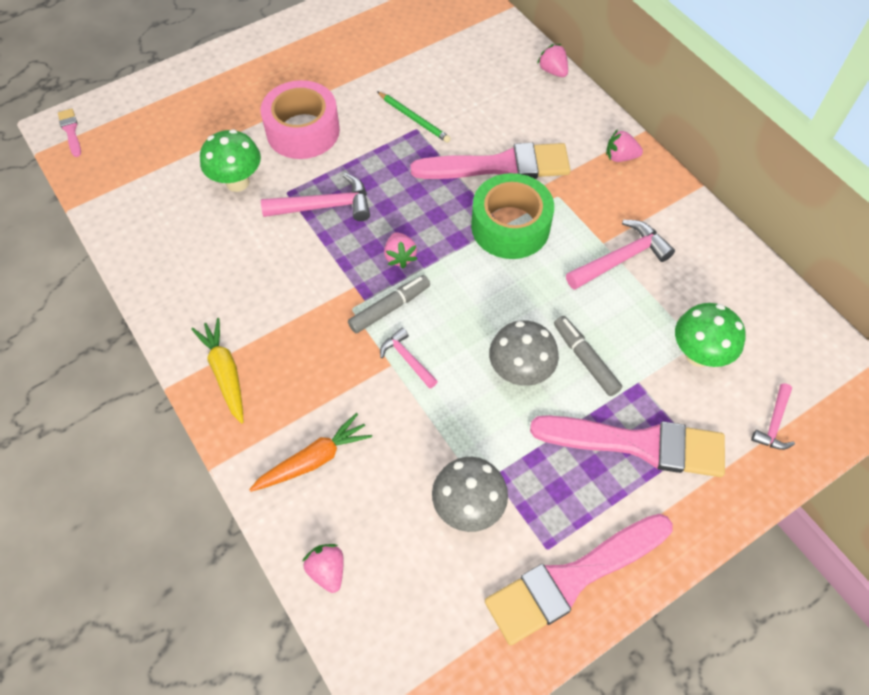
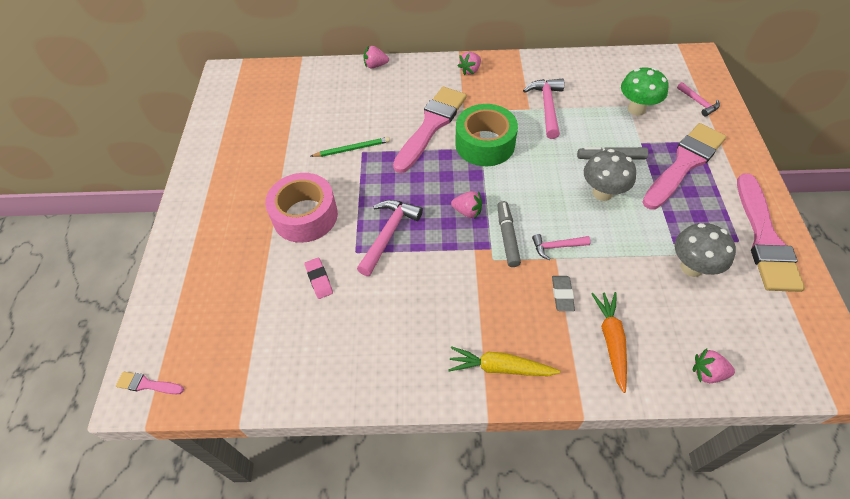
camera: 55 degrees left, 5 degrees down
(237, 182) = (319, 279): green mushroom -> pink eraser
(345, 390) = (562, 295): none -> grey eraser

